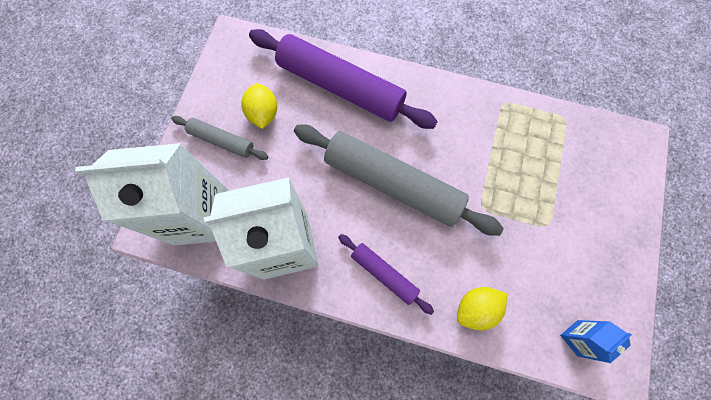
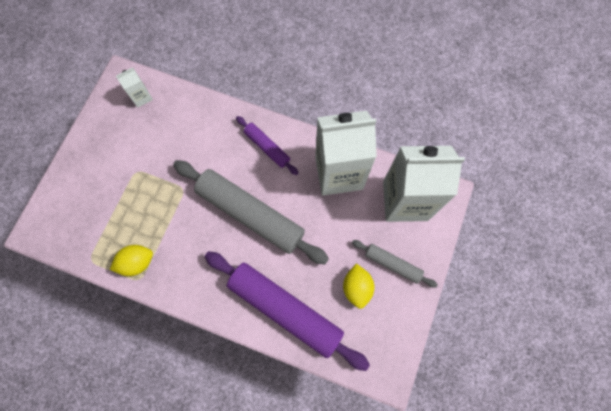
camera: 175 degrees left, 0 degrees up
(476, 308) = (205, 120): yellow lemon -> yellow lemon (137, 262)
(577, 338) = (141, 97): blue carton -> white carton

